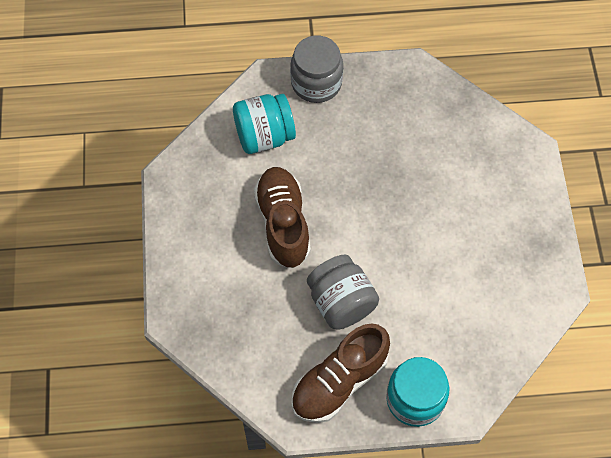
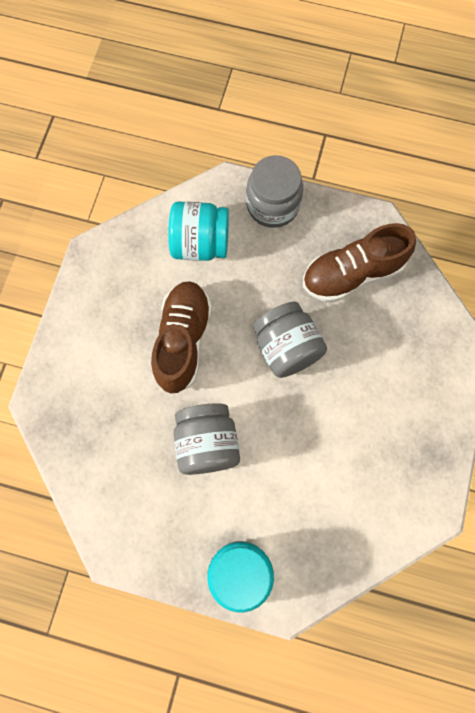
camera: 20 degrees right, 10 degrees up
(339, 382) = (172, 526): brown shoe -> brown shoe (352, 274)
(378, 199) = (287, 348): none -> grey jar

